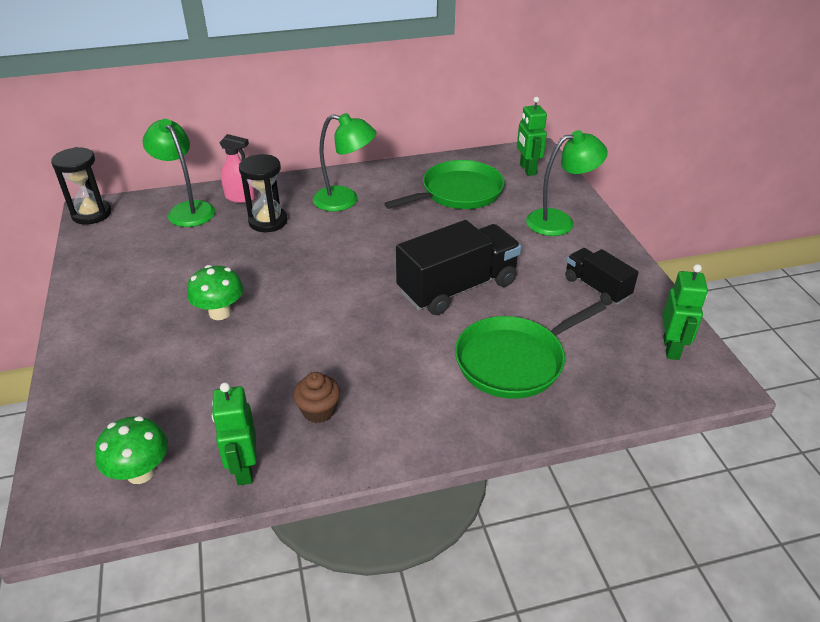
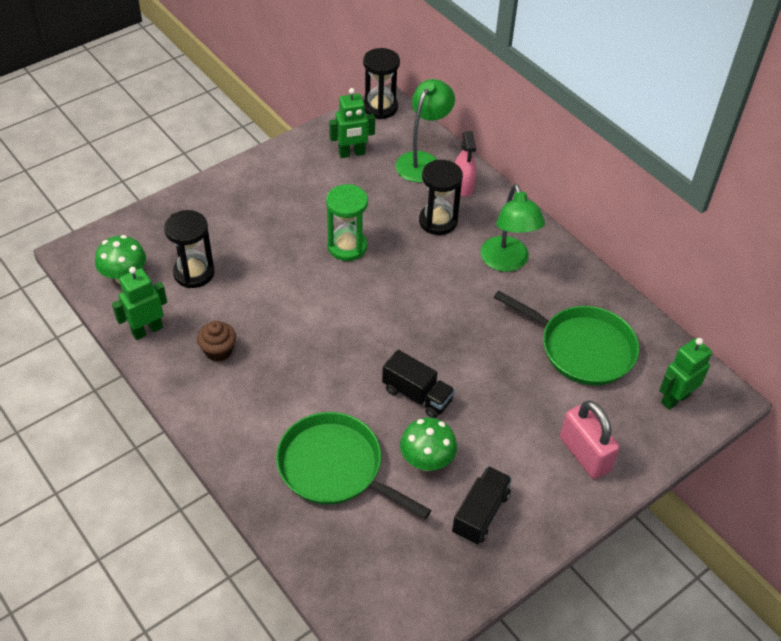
camera: 65 degrees right, 10 degrees up
(189, 405) = (194, 273): none -> black hourglass
(220, 312) = (299, 245): green mushroom -> green mushroom (427, 461)
(251, 282) = (347, 246): none -> green hourglass
(457, 288) = (417, 395): black truck -> black truck, size x0.57
(559, 221) = (584, 454): green lamp -> pink padlock
(671, 348) = (414, 598): green robot -> green robot (352, 153)

